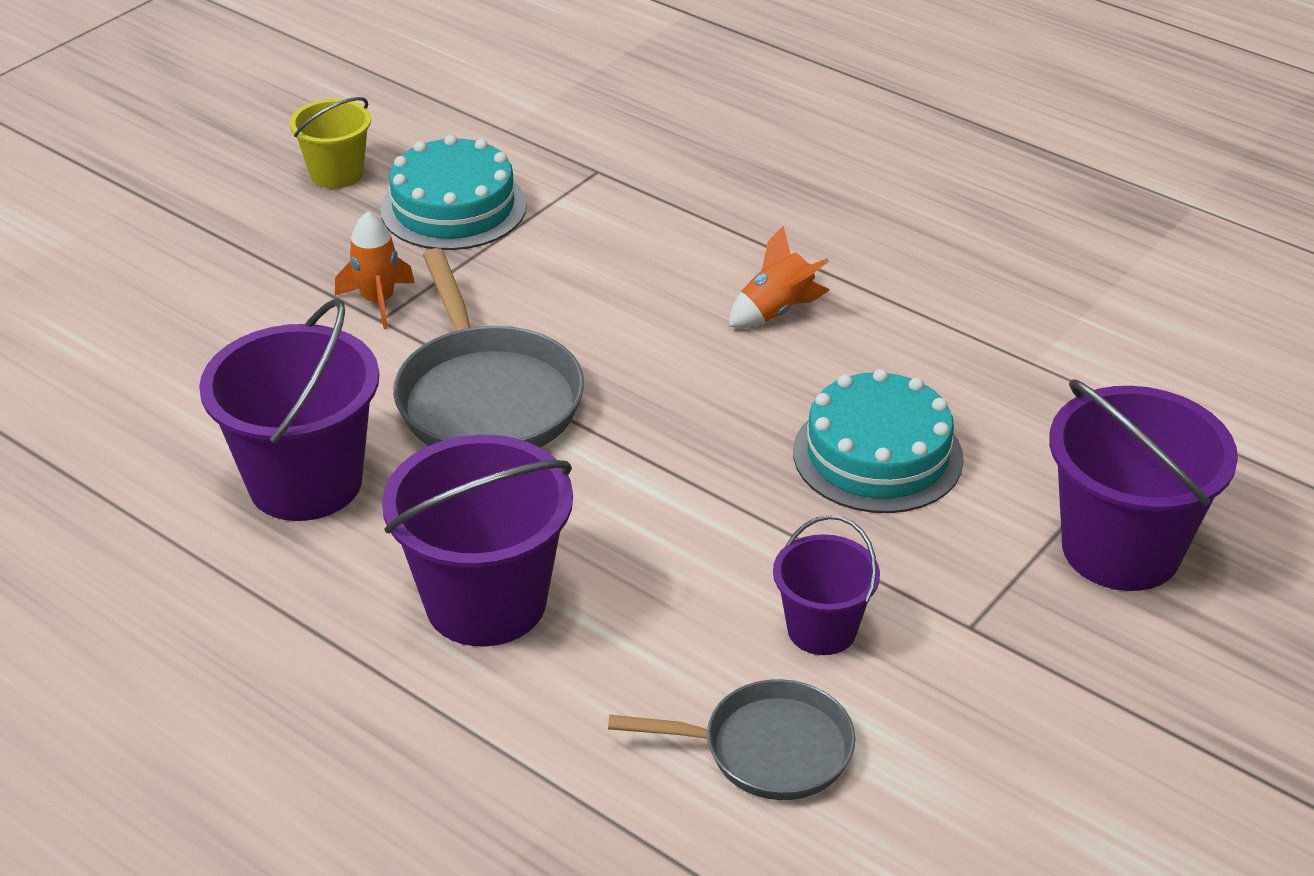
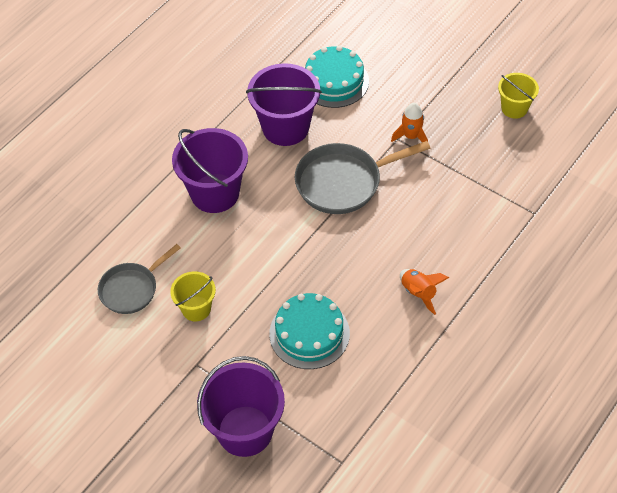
camera: 90 degrees right, 15 degrees up
(453, 207) = (491, 156): turquoise cake -> turquoise cake (334, 81)
(767, 749) = (132, 289): grey pan -> grey pan turned 45 degrees clockwise
(822, 629) = (196, 308): purple bucket -> yellow bucket

